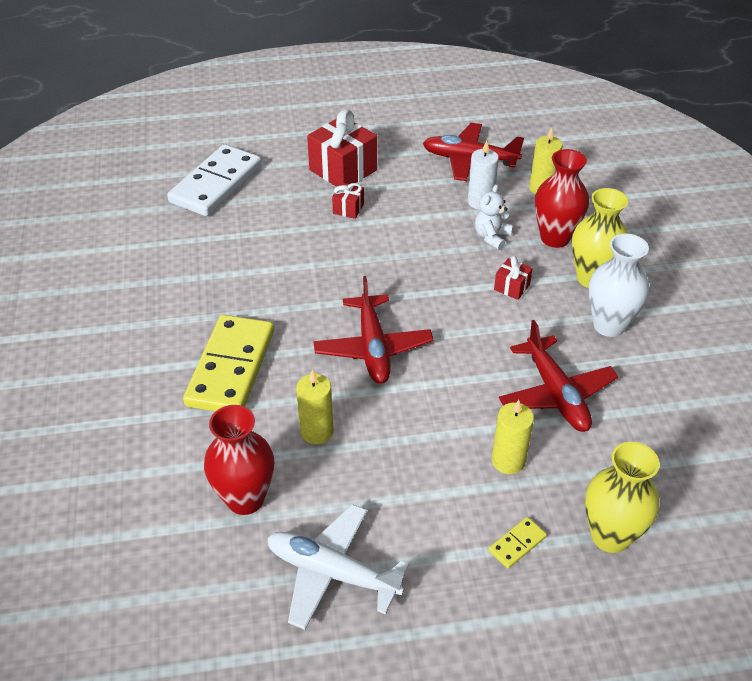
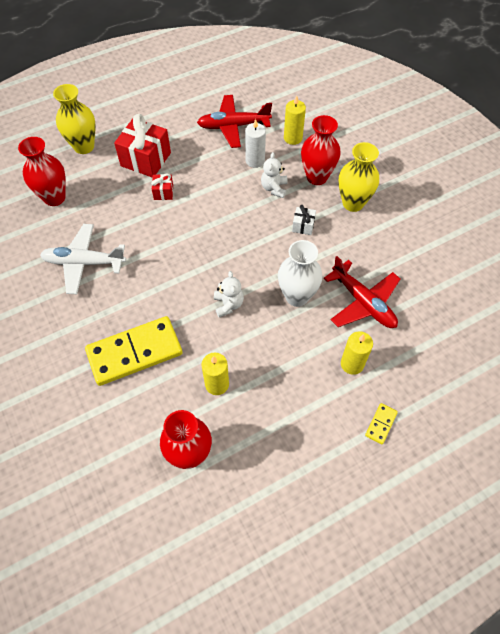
camera: 20 degrees left, 15 degrees up
(216, 184) = (54, 197): white domino -> red vase
(231, 368) = (135, 352): yellow domino -> yellow domino turned 75 degrees clockwise
(332, 572) = (271, 488): white plane -> white plane (84, 263)
(373, 348) = (228, 304): red plane -> white teddy bear
(512, 287) = (303, 226): red gift -> white gift
(609, 325) = (377, 237): white vase -> white vase (297, 296)
(610, 536) = (435, 398): yellow vase -> yellow vase (84, 146)

